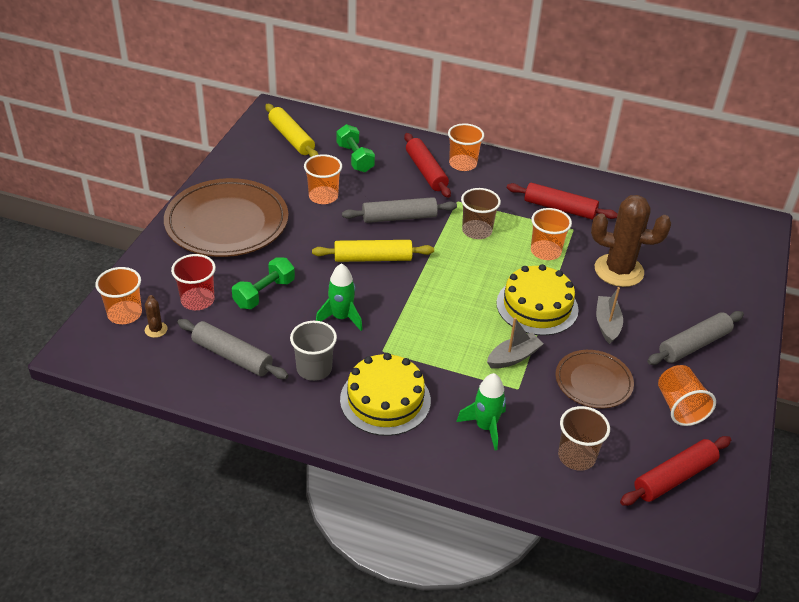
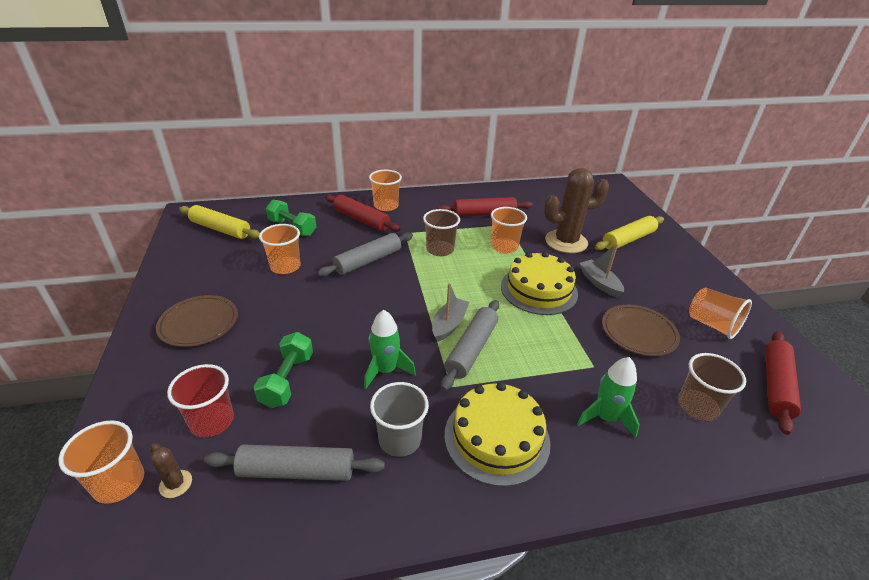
camera: 30 degrees left, 5 degrees down
(227, 222) = (199, 323): brown plate -> brown plate, size x0.55
(373, 258) = (372, 303): yellow rolling pin -> yellow rolling pin (628, 239)
(513, 357) = (563, 340): grey boat -> grey boat (449, 324)
(693, 344) = (667, 274): grey rolling pin -> grey rolling pin (471, 349)

